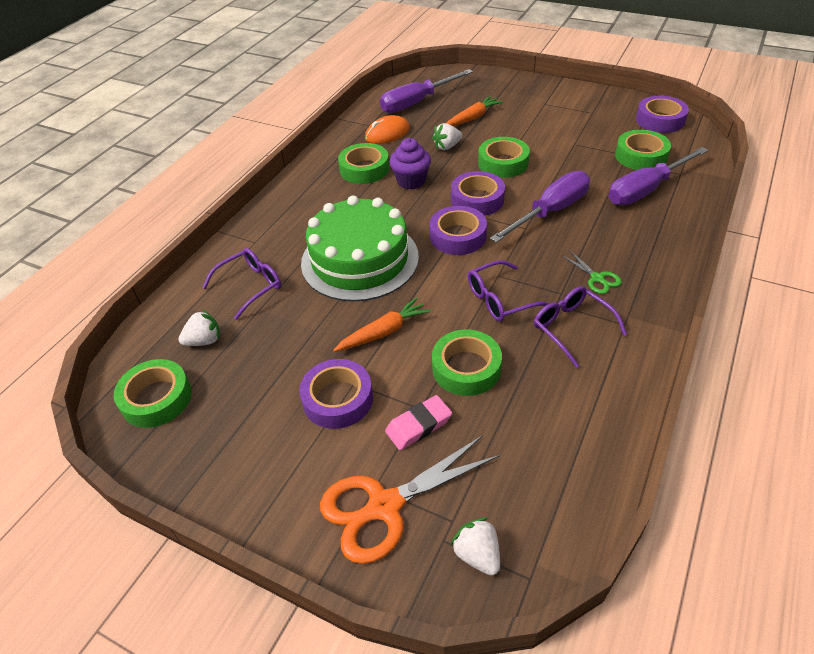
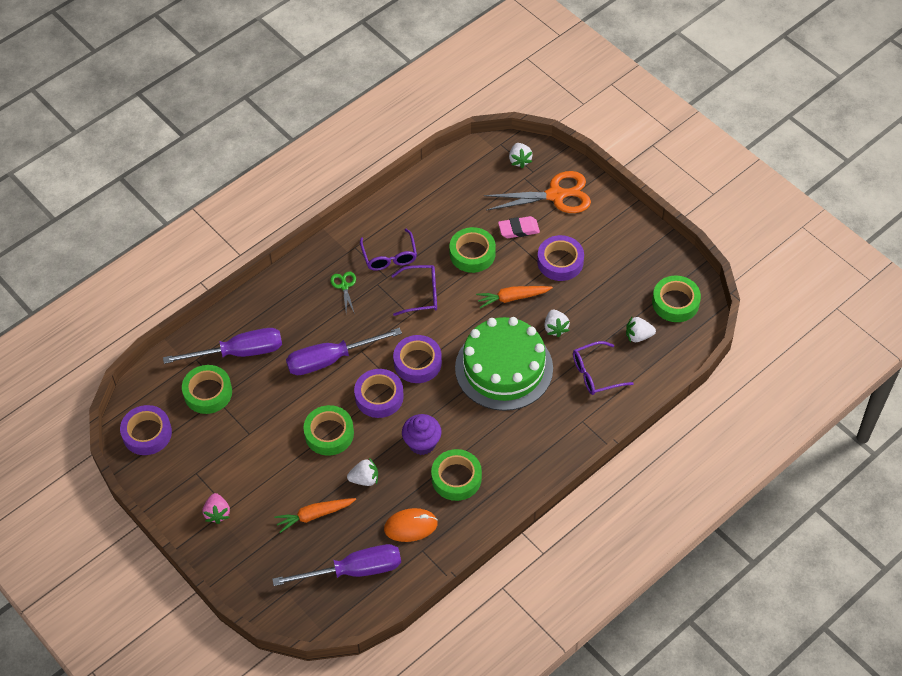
camera: 160 degrees left, 10 degrees up
(314, 316) = (555, 328): none -> white strawberry
(551, 99) = (217, 513): none -> pink strawberry

